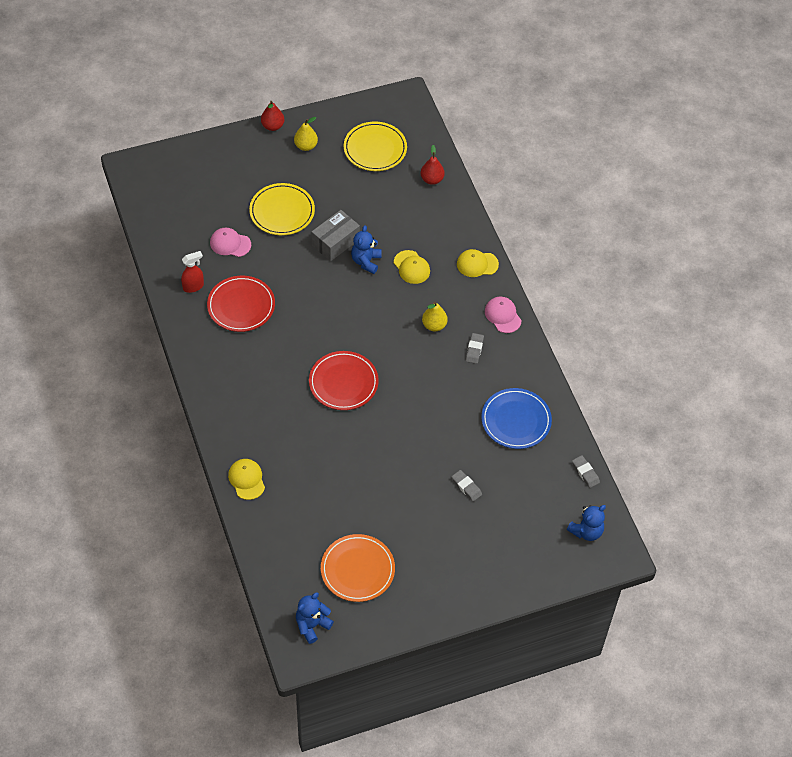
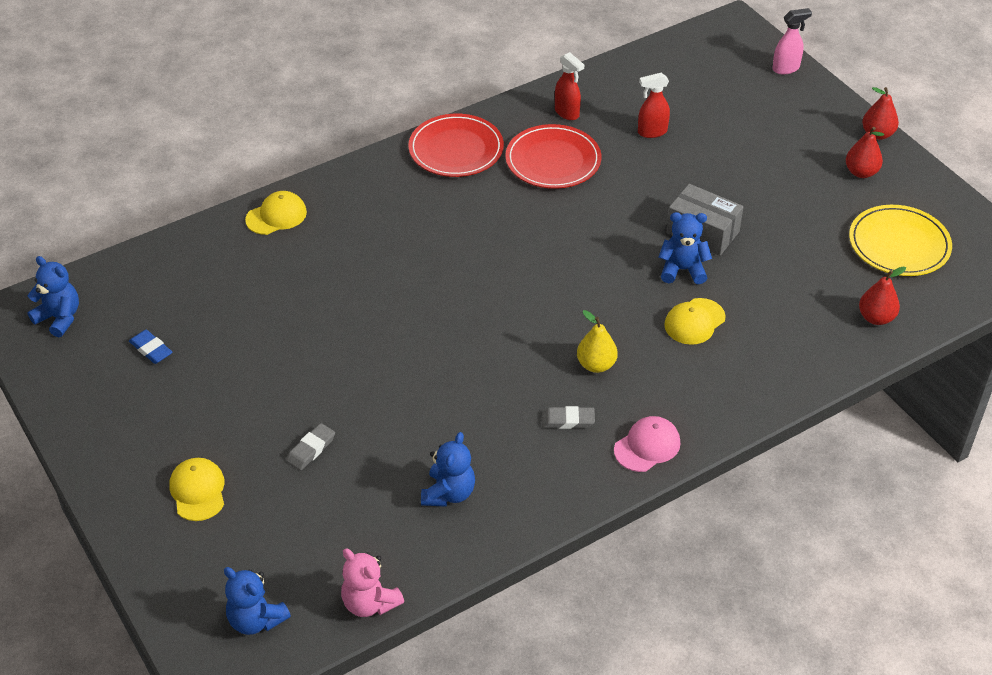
camera: 80 degrees right, 10 degrees down
(189, 152) = (786, 68): none -> pink spray bottle
(230, 244) = (652, 132): pink cap -> red spray bottle
(282, 211) = (730, 170): yellow plate -> none
(306, 146) = (861, 172): yellow pear -> red pear
(343, 382) = (459, 282): red plate -> red plate (456, 149)
(357, 569) = (151, 349): orange plate -> blue eraser
(477, 264) = (735, 398): yellow cap -> yellow cap (198, 491)
(516, 420) = (448, 493): blue plate -> blue teddy bear
(585, 473) = (370, 603): grey eraser -> pink teddy bear

